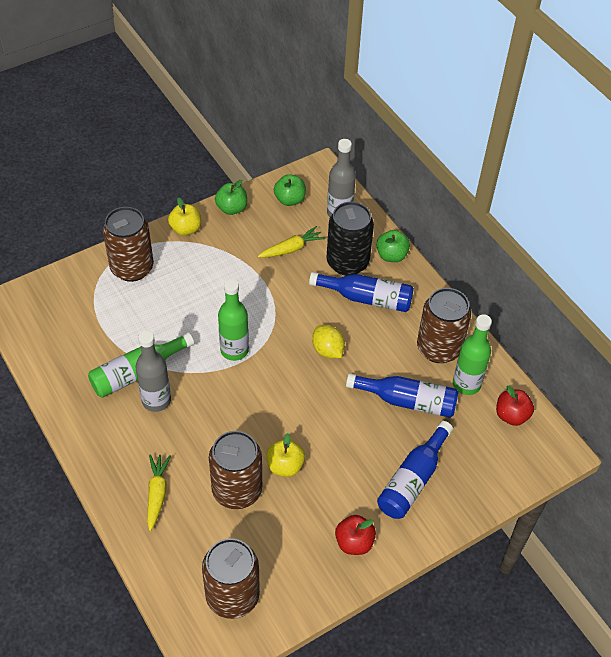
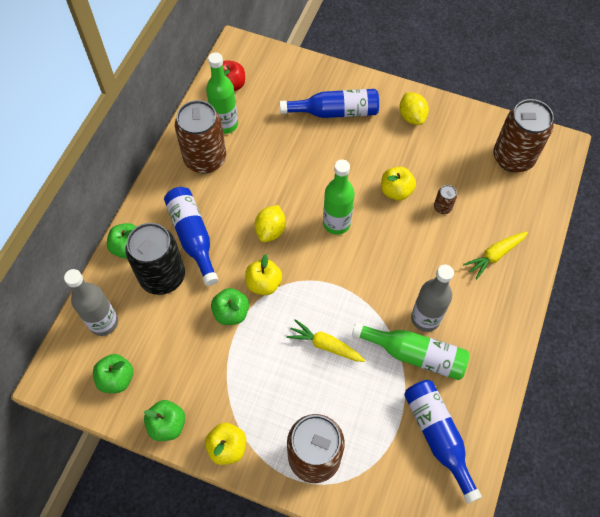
camera: 125 degrees left, 10 degrees up
(234, 350) = (328, 297): green bottle -> green bottle (336, 223)
(237, 490) = (442, 207): brown can -> brown can, size x0.42
(279, 285) = (231, 313): none -> green apple
(284, 318) = (264, 283): none -> yellow apple
(291, 248) = (180, 332): yellow carrot -> yellow carrot (325, 345)
(354, 542) = (412, 117): red apple -> yellow lemon
(407, 401) = (272, 151): blue bottle -> blue bottle (438, 436)

